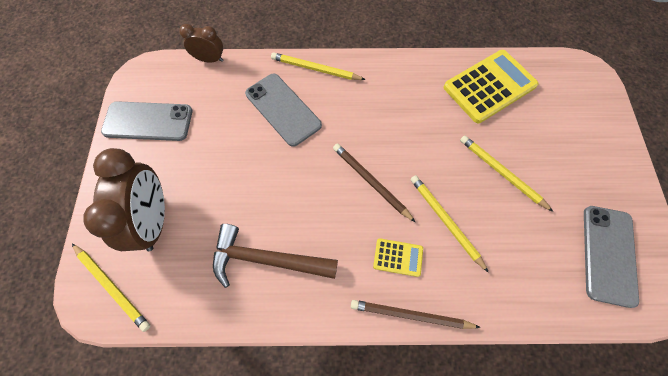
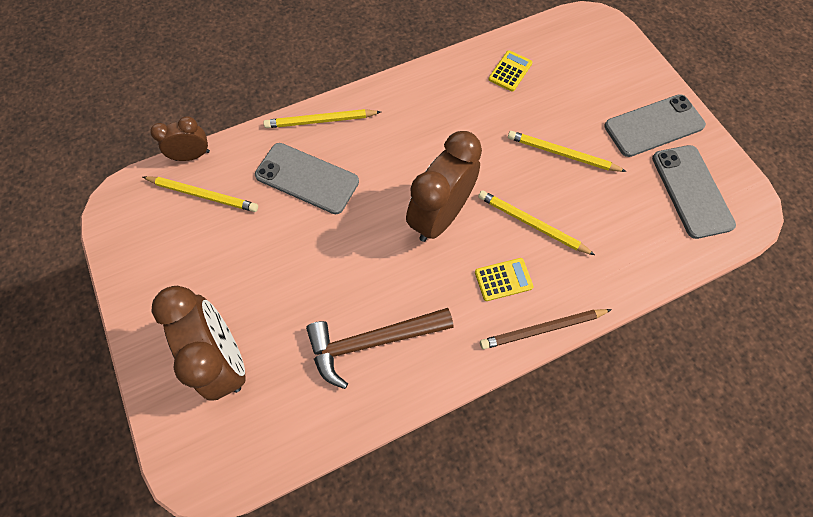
camera: 25 degrees left, 0 degrees up
(112, 287) = (215, 448): yellow pencil -> yellow pencil (203, 195)
(148, 121) = (156, 254): grey phone -> grey phone (654, 126)
(371, 182) = (440, 216): brown pencil -> brown clock
(489, 86) = (510, 71): yellow calculator -> yellow calculator, size x0.48

